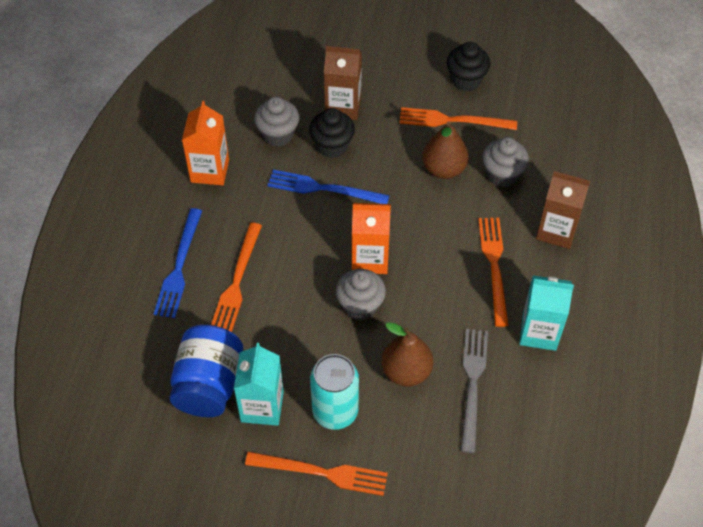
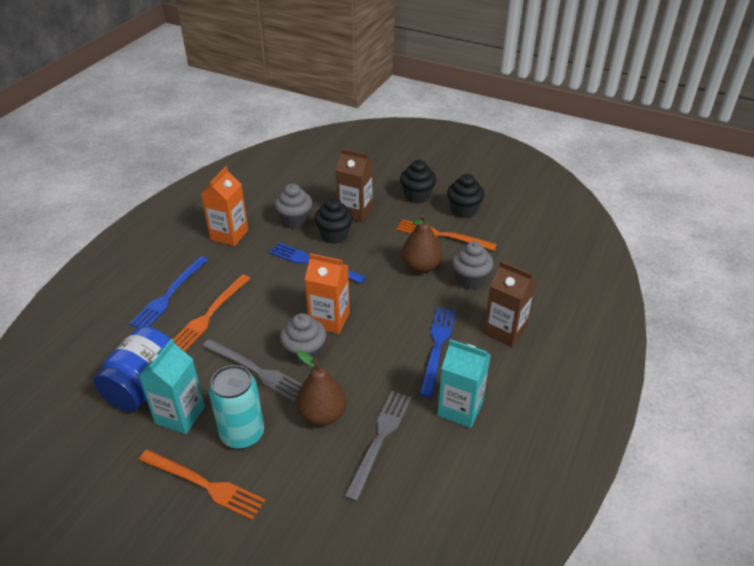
camera: 15 degrees right, 15 degrees down
(318, 338) = (256, 371): none -> grey fork
(406, 69) = (417, 196): none -> black cupcake
(494, 266) = (437, 347): orange fork -> blue fork

